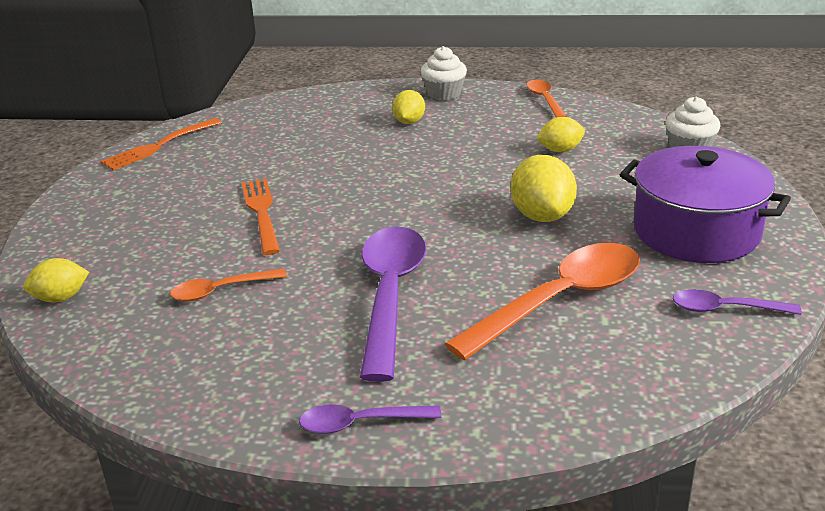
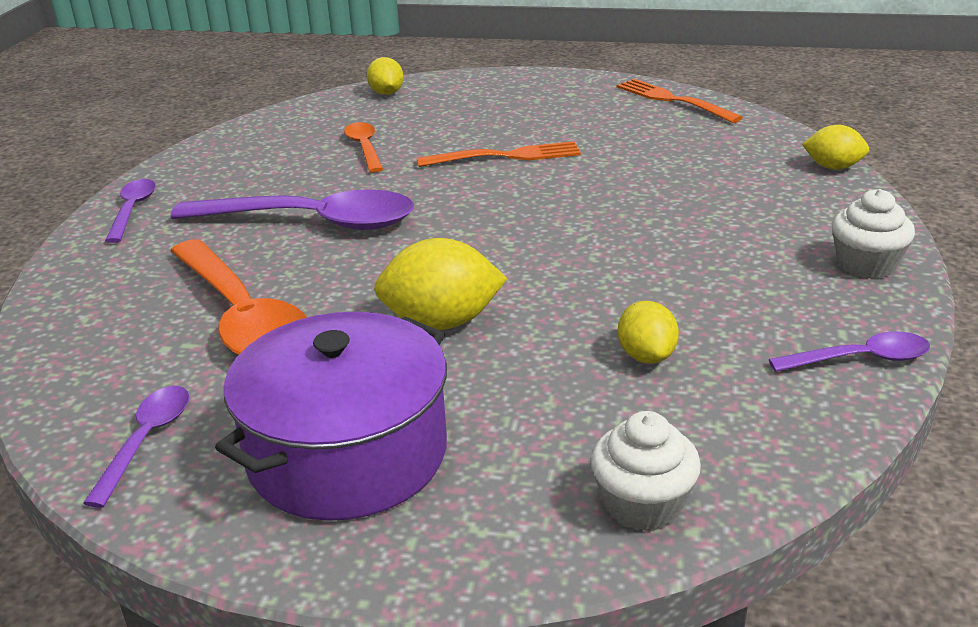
camera: 95 degrees right, 0 degrees up
(409, 122) = (749, 235): yellow lemon -> yellow lemon (833, 167)
(545, 100) = (859, 359): orange spoon -> purple spoon

